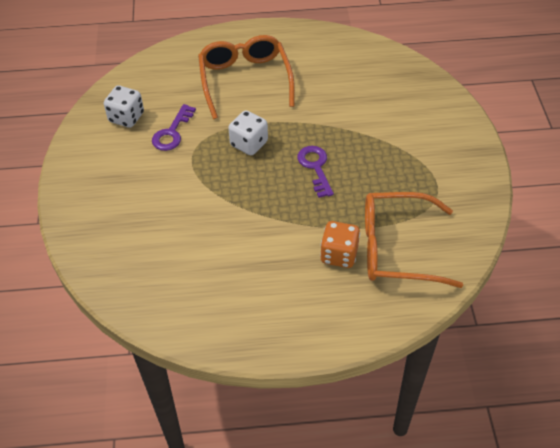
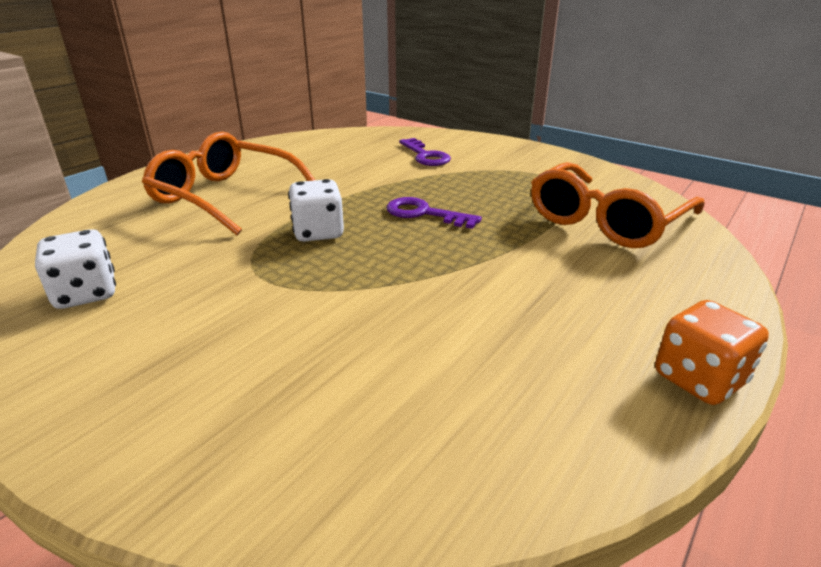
camera: 50 degrees left, 20 degrees down
(172, 132) = (192, 272): purple key -> purple key (425, 156)
(339, 255) = (578, 253): orange dice -> orange dice (699, 379)

